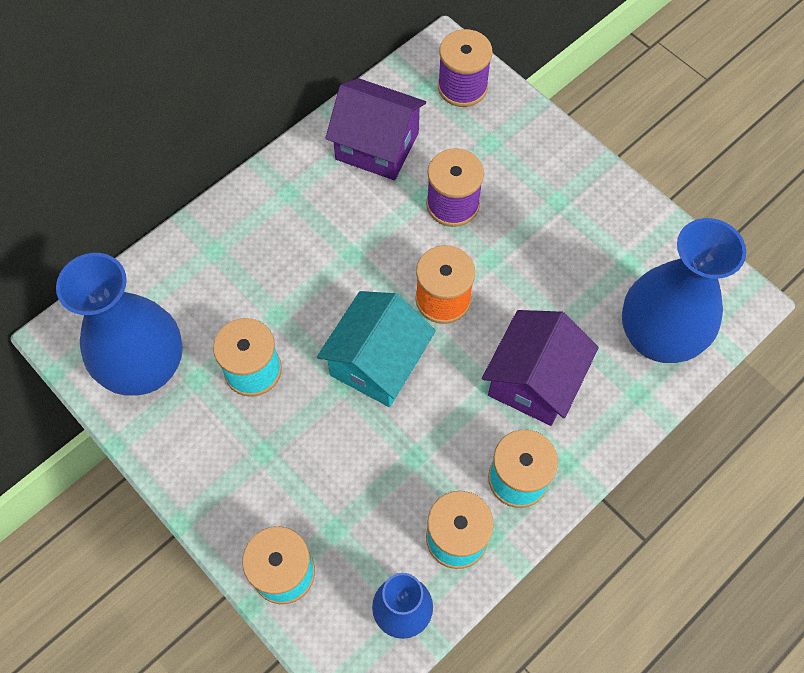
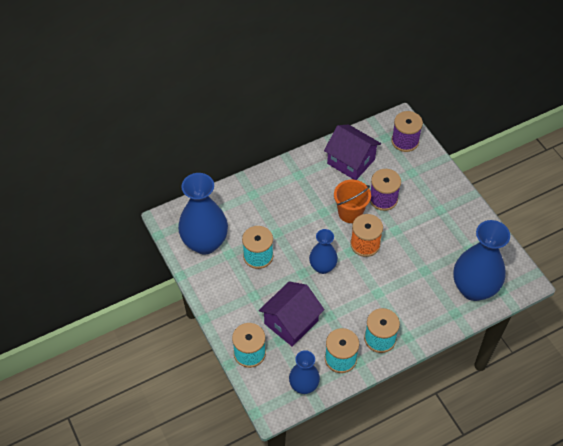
camera: 15 degrees right, 10 degrees down
(377, 362) = (322, 267): turquoise house -> blue vase
(401, 244) = (350, 213): none -> orange bucket
(534, 380) = (401, 294): purple house -> purple house (291, 322)

